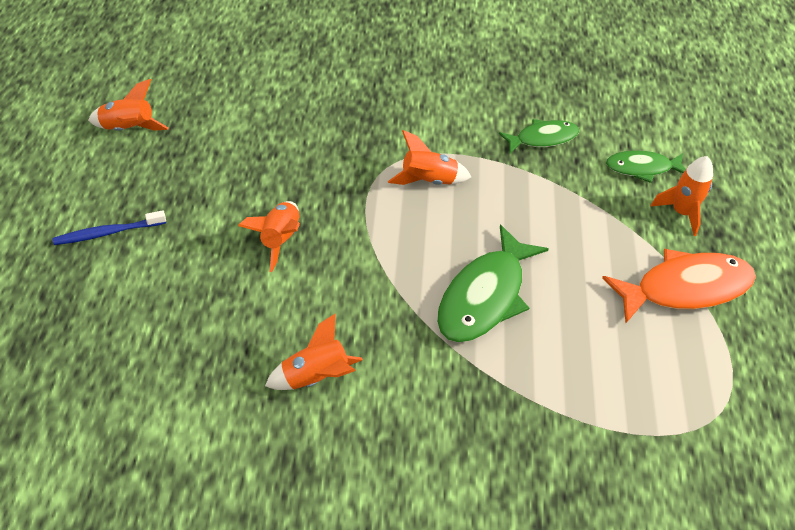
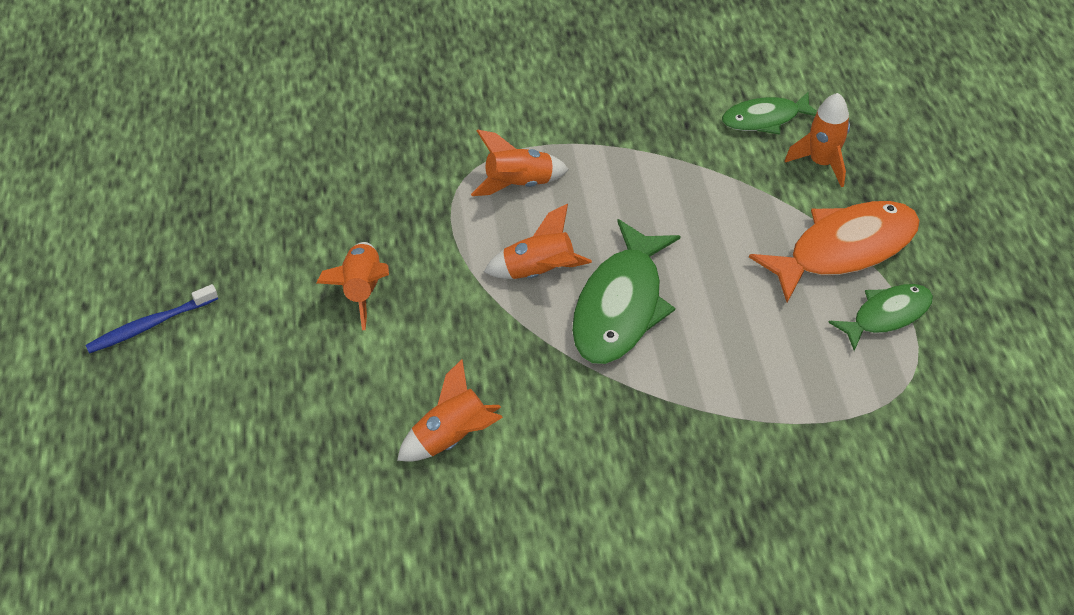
camera: 10 degrees left, 0 degrees up
(129, 129) = (131, 193): orange rocket -> orange rocket (539, 272)
(542, 138) = (640, 105): green fish -> green fish (886, 315)

